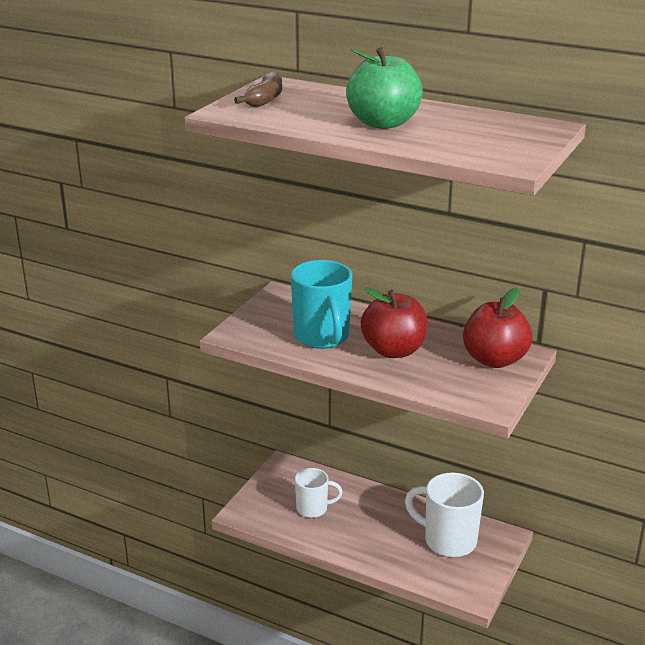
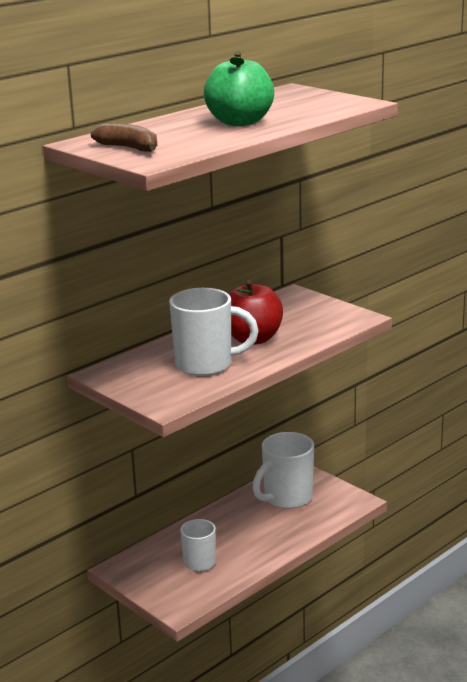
camera: 70 degrees left, 5 degrees down
(322, 337) = (206, 365): turquoise mug -> white mug
(494, 360) = (295, 305): red apple -> none

